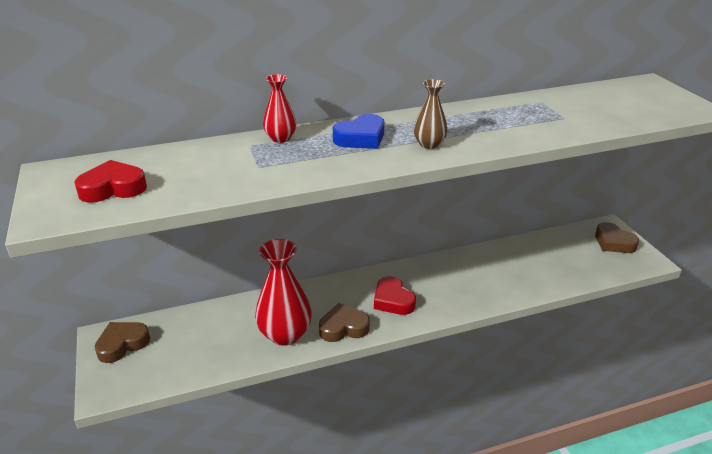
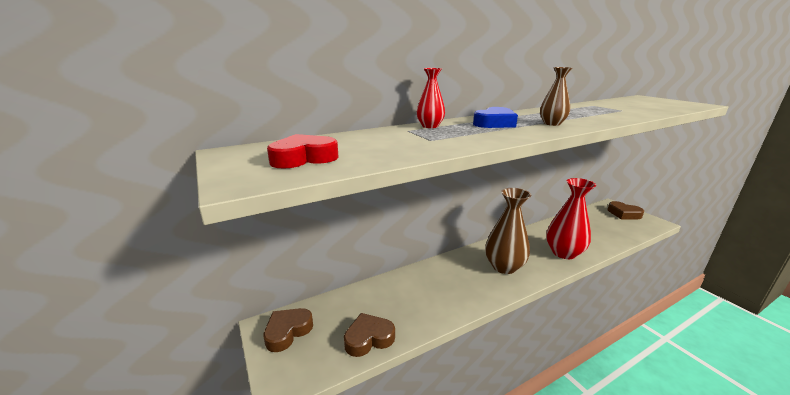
camera: 10 degrees left, 10 degrees down
(285, 334) = (433, 303): red vase -> red vase (563, 253)
(343, 328) = (479, 292): brown heart -> brown heart (368, 338)
(393, 300) = (504, 266): red heart -> brown vase

